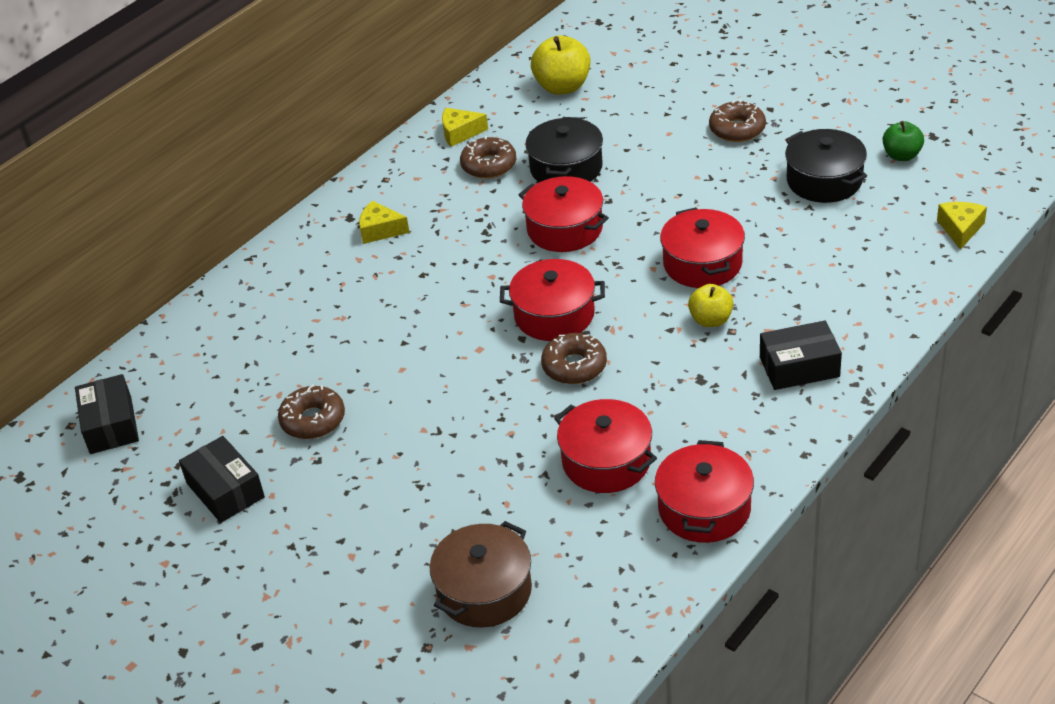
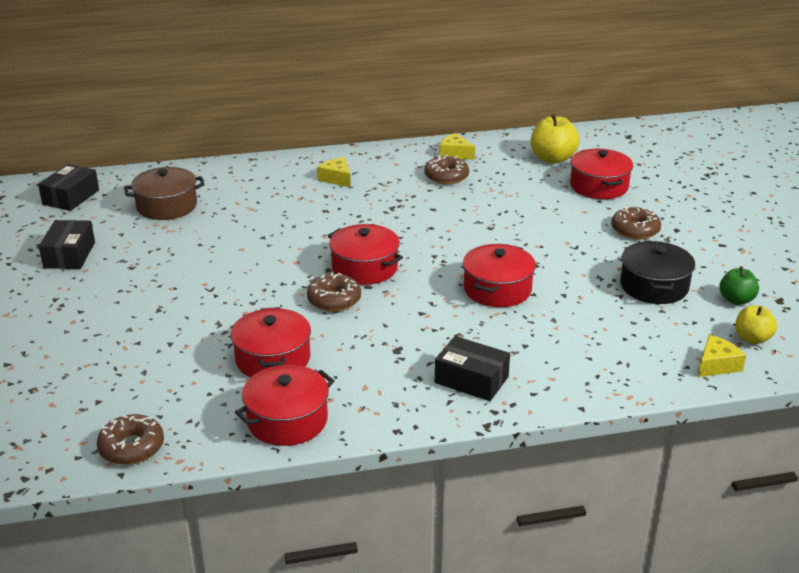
camera: 35 degrees right, 10 degrees down
(313, 420) = (160, 247): brown donut -> brown donut (132, 447)
(484, 591) = (104, 382): brown pot -> brown pot (167, 206)
(565, 229) = (440, 229): red pot -> red pot (599, 186)
(566, 168) = (490, 199): black pot -> none
(711, 320) = (454, 322): yellow apple -> yellow apple (752, 338)

